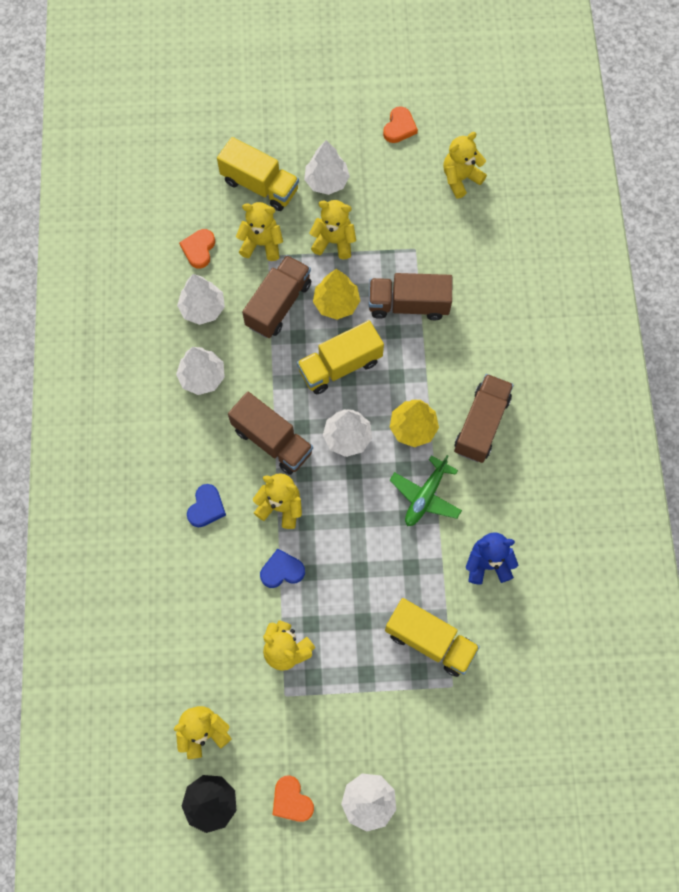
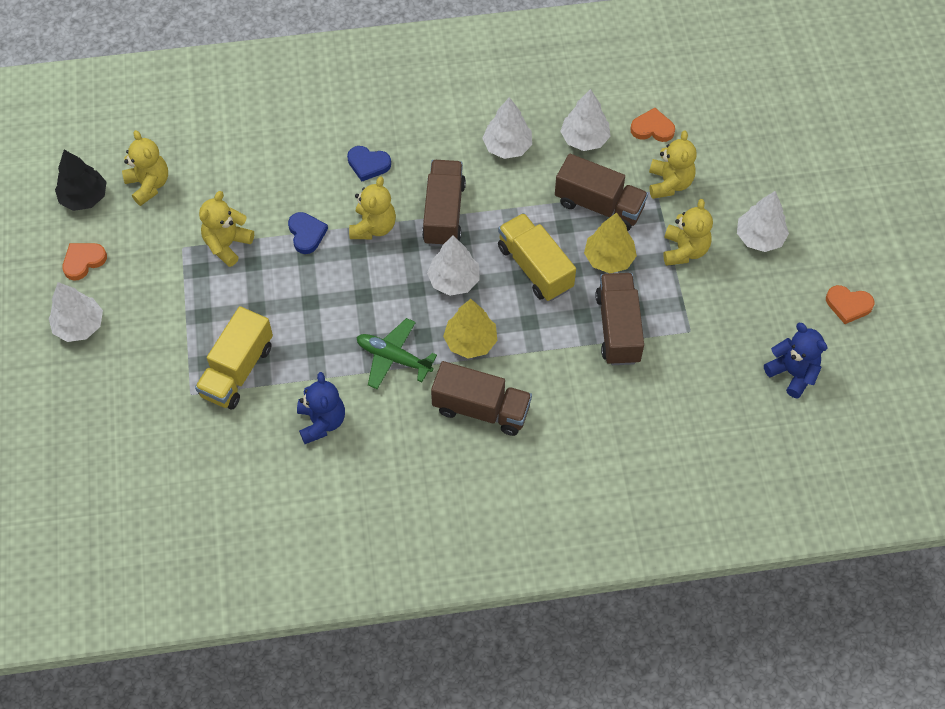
camera: 85 degrees right, 10 degrees down
(260, 185) = (741, 175): yellow truck -> none
(272, 440) = (444, 213): brown truck -> brown truck turned 150 degrees clockwise
(460, 178) = (792, 373): yellow teddy bear -> blue teddy bear

